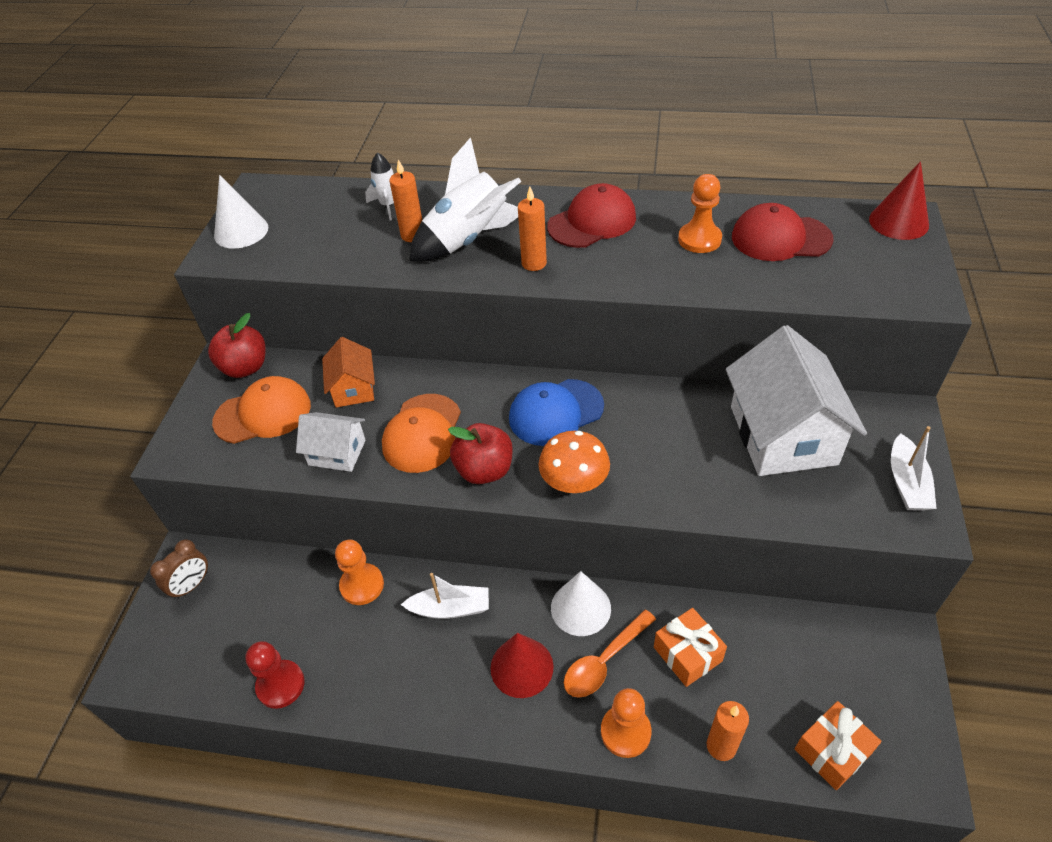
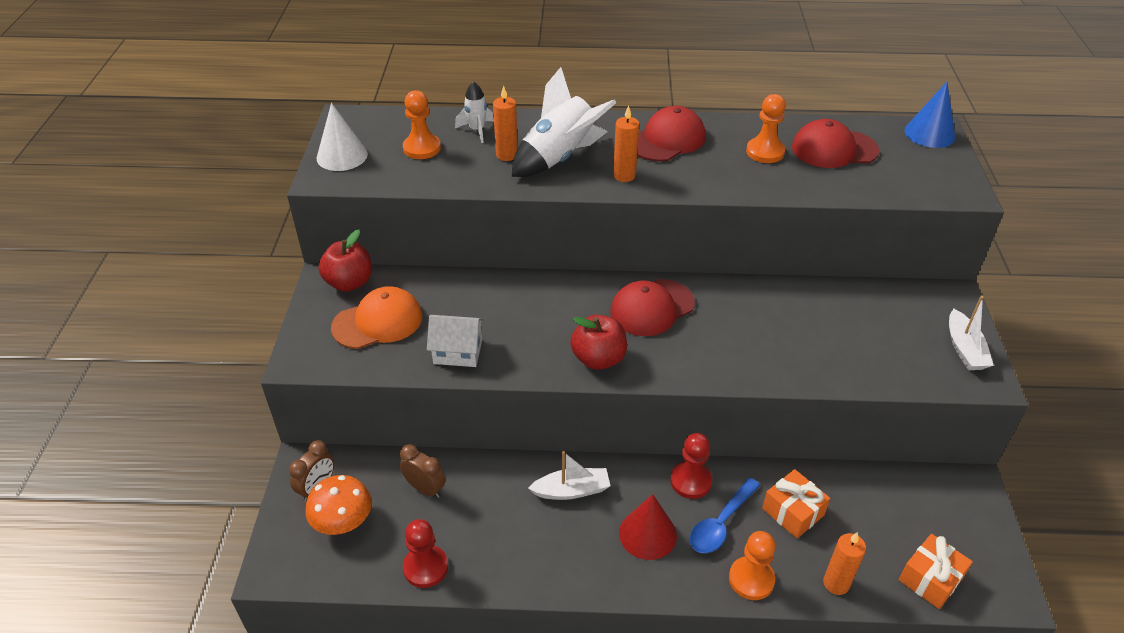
camera: 10 degrees left, 5 degrees down
(299, 594) = (425, 488): none -> brown clock
(353, 388) = (459, 296): orange house -> none
(362, 585) = (484, 476): orange pawn -> orange pawn (422, 148)
(422, 433) = (534, 331): orange cap -> none
(555, 412) = (652, 308): blue cap -> red cap
(574, 481) = (681, 364): orange mushroom -> orange mushroom (343, 521)
(580, 608) = (690, 481): white cone -> red pawn
(604, 661) = (720, 523): orange spoon -> blue spoon
(782, 435) = (854, 316): white house -> none
(898, 222) = (929, 134): red cone -> blue cone

